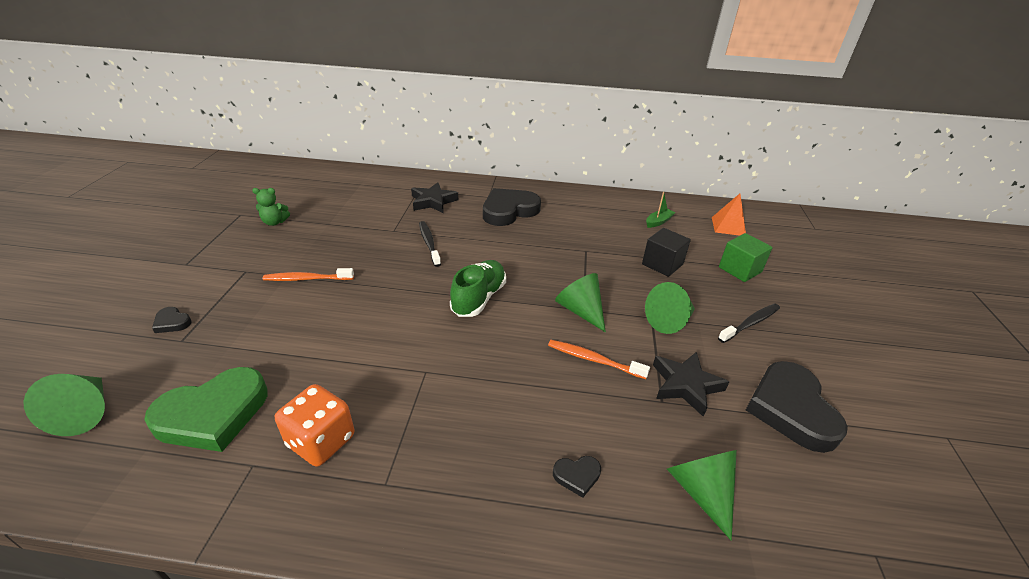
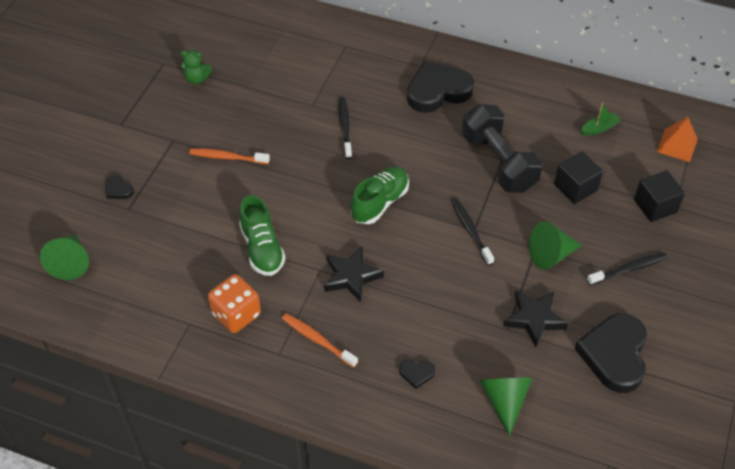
camera: 15 degrees right, 15 degrees up
(213, 414) = (159, 279): green heart -> none
(351, 359) = (262, 248): none -> green shoe
(433, 201) = (359, 67): black star -> black star (351, 276)
(580, 311) = (470, 231): green cone -> black toothbrush
(583, 253) = (498, 162): none -> black dumbbell
(594, 360) = (464, 282): orange toothbrush -> orange toothbrush (317, 340)
(740, 270) = (655, 206): green cube -> black cube

